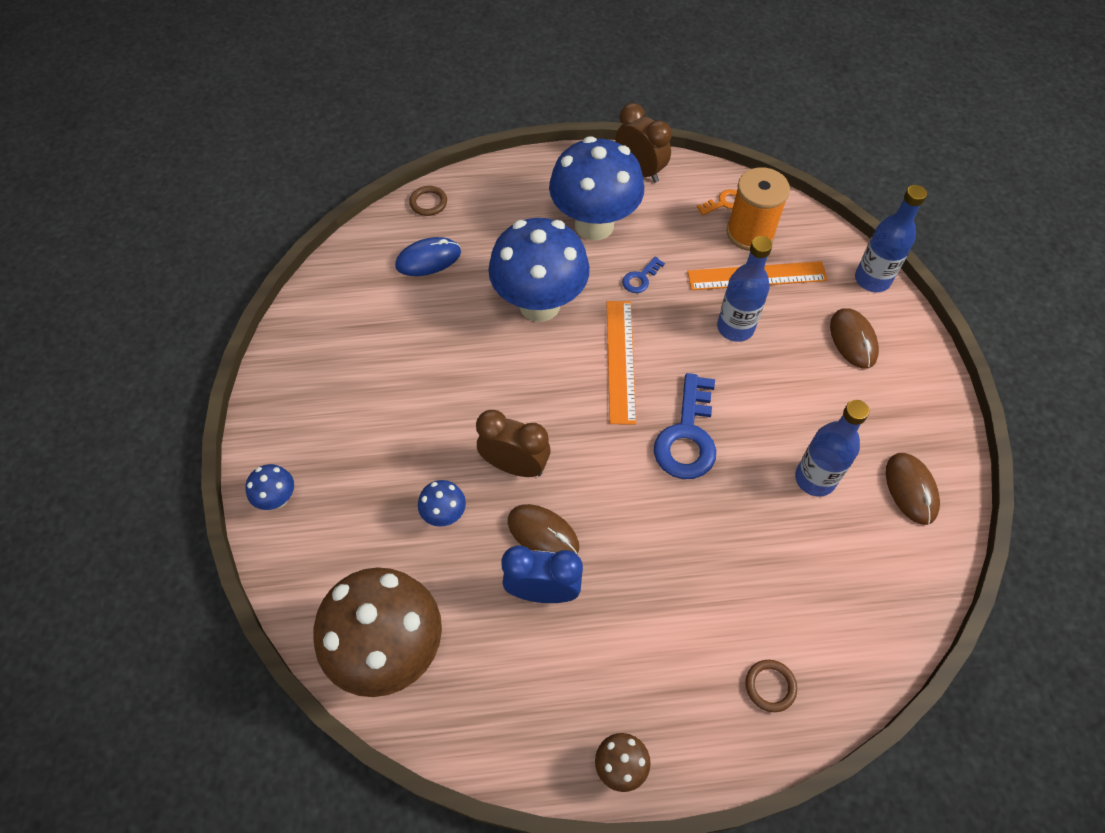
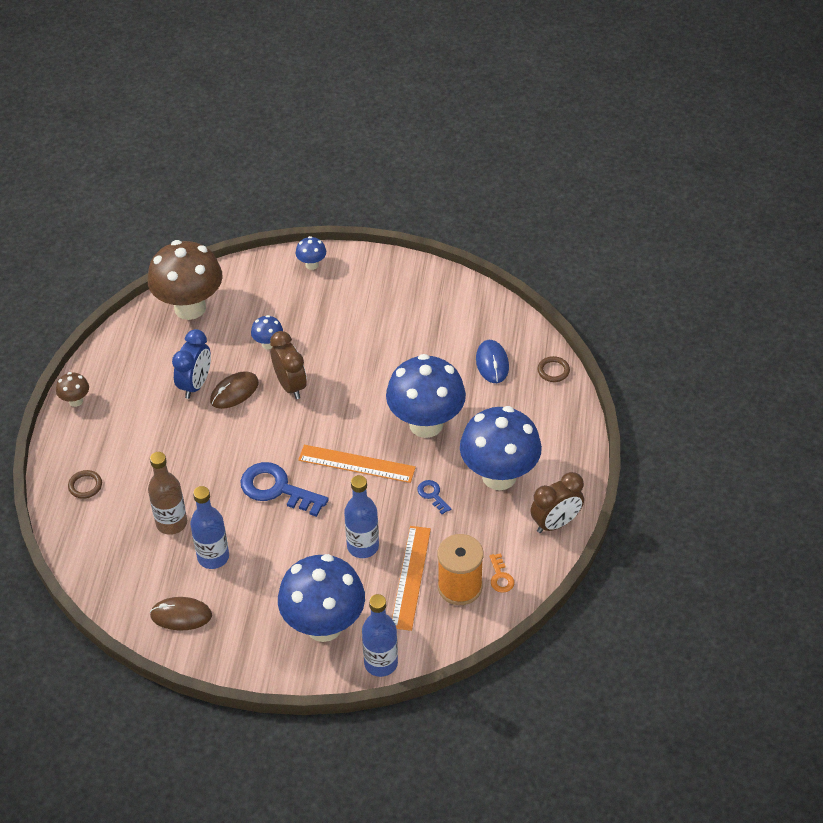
camera: 105 degrees right, 10 degrees down
(515, 466) = (290, 386): brown clock -> brown clock turned 60 degrees counterclockwise
(785, 545) = (171, 523): none -> brown bottle
(853, 340) = (324, 625): brown mouse -> blue mushroom

